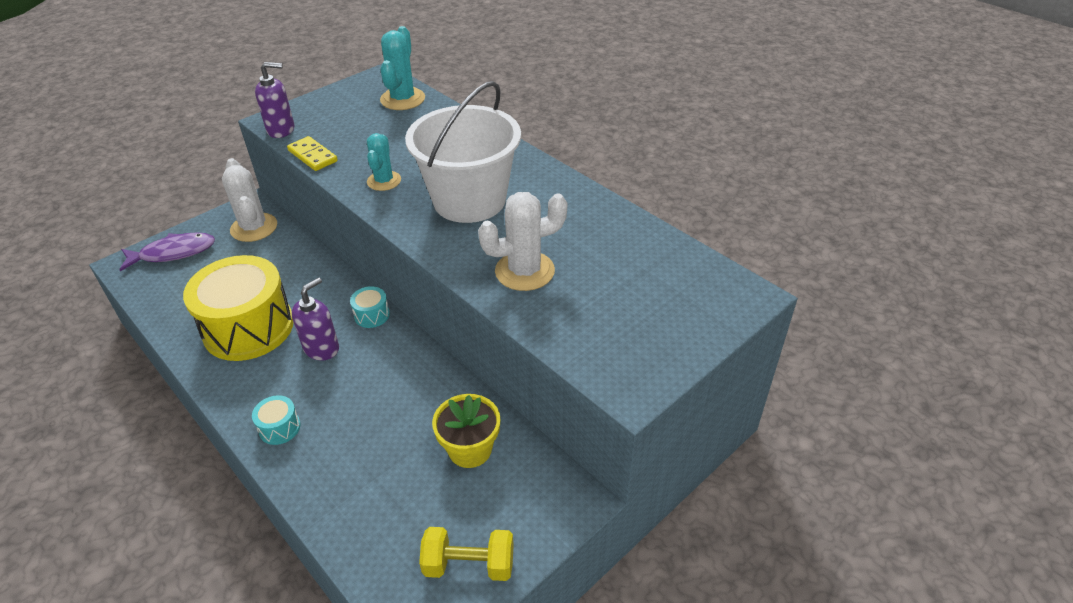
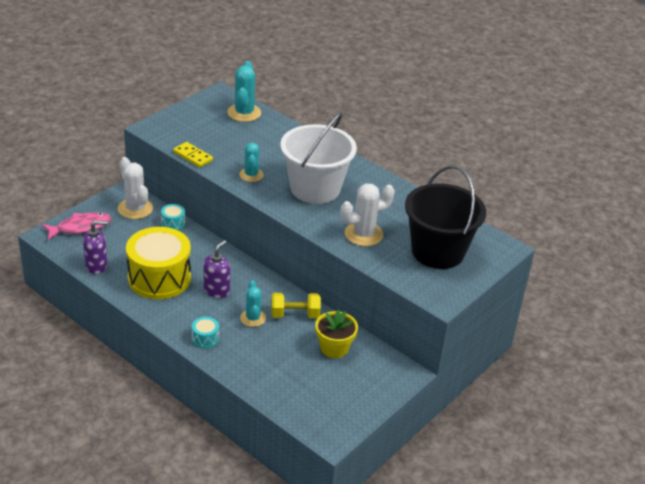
camera: 10 degrees left, 5 degrees down
(173, 253) = (80, 227): purple fish -> pink fish
(281, 130) = (161, 136): purple soap dispenser -> purple soap dispenser (96, 266)
(360, 394) = (253, 318): none -> turquoise cactus
(372, 315) = (245, 269): turquoise drum -> turquoise drum (173, 223)
(469, 564) = (348, 407): yellow dumbbell -> yellow dumbbell (295, 314)
(637, 301) = (437, 251): none -> black bucket

